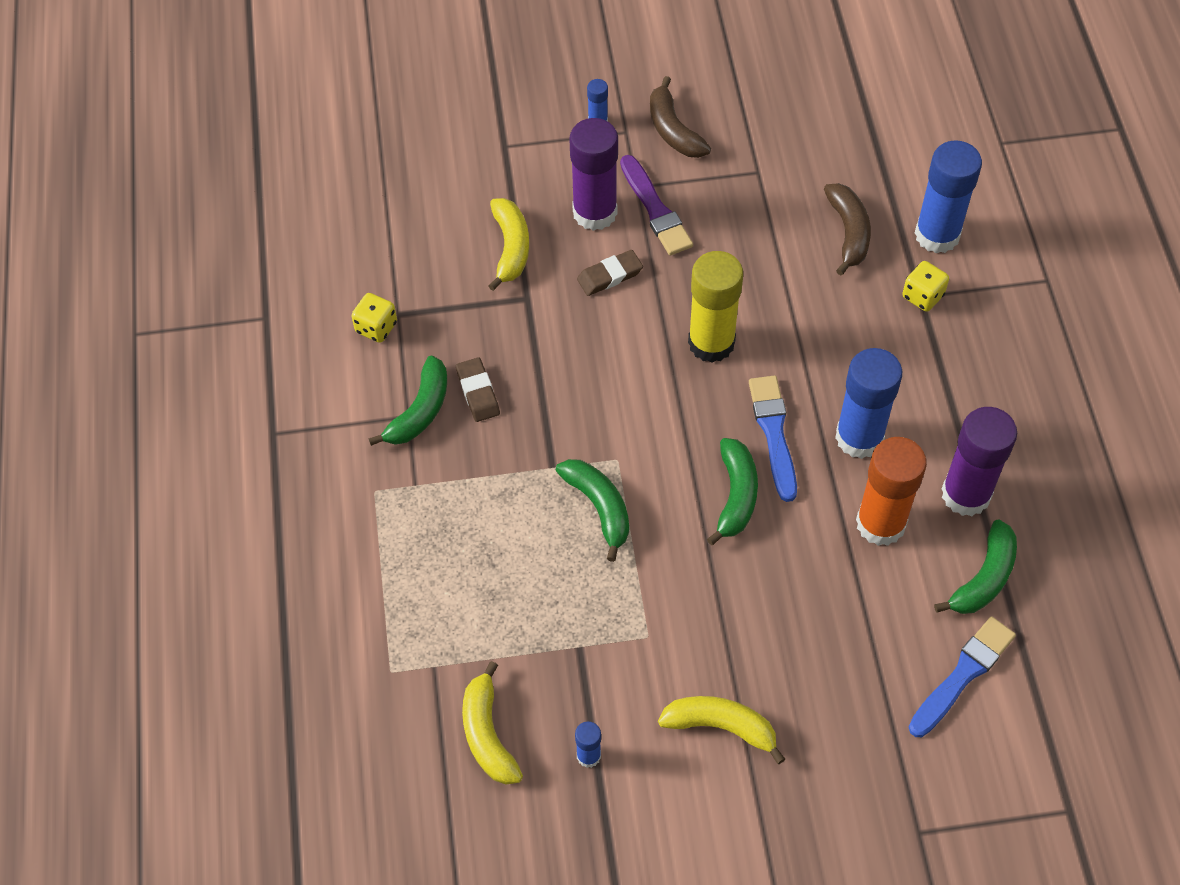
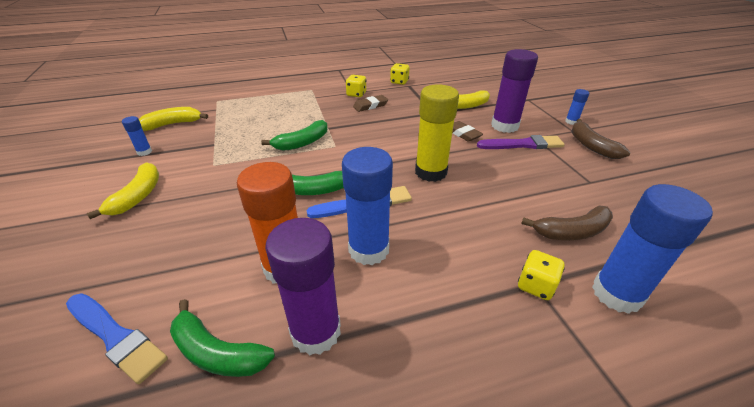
camera: 80 degrees right, 20 degrees down
(420, 410) = (356, 94): green banana -> yellow dice
(655, 209) = (522, 144): purple brush -> purple brush turned 150 degrees counterclockwise
(673, 130) = (591, 146): brown banana -> brown banana turned 75 degrees counterclockwise

